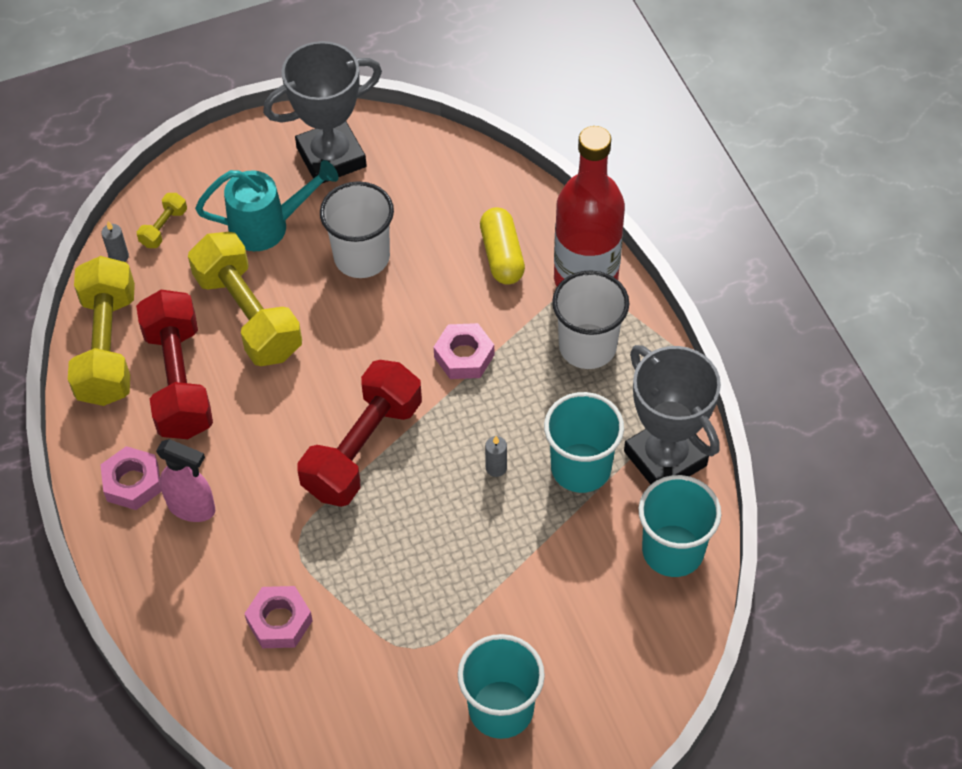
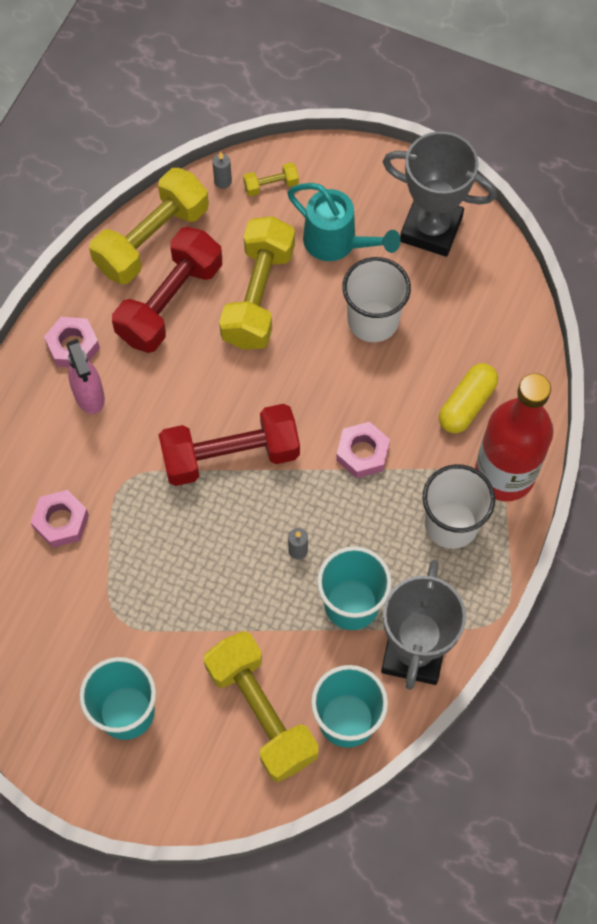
camera: 45 degrees right, 10 degrees up
(604, 607) = (261, 712): none -> yellow dumbbell

